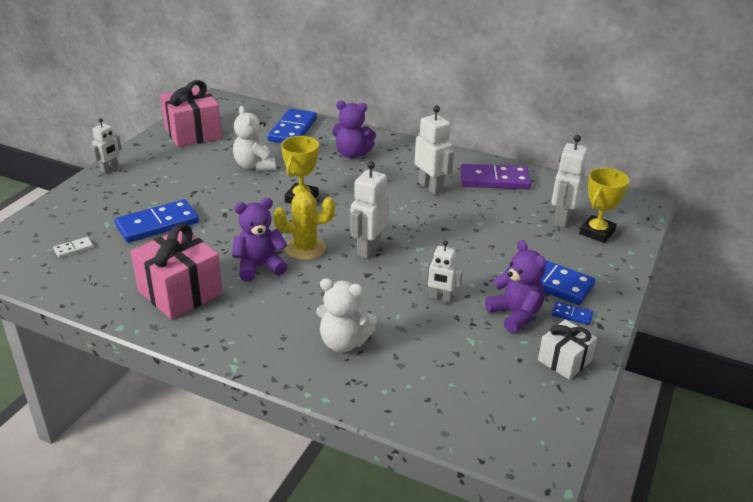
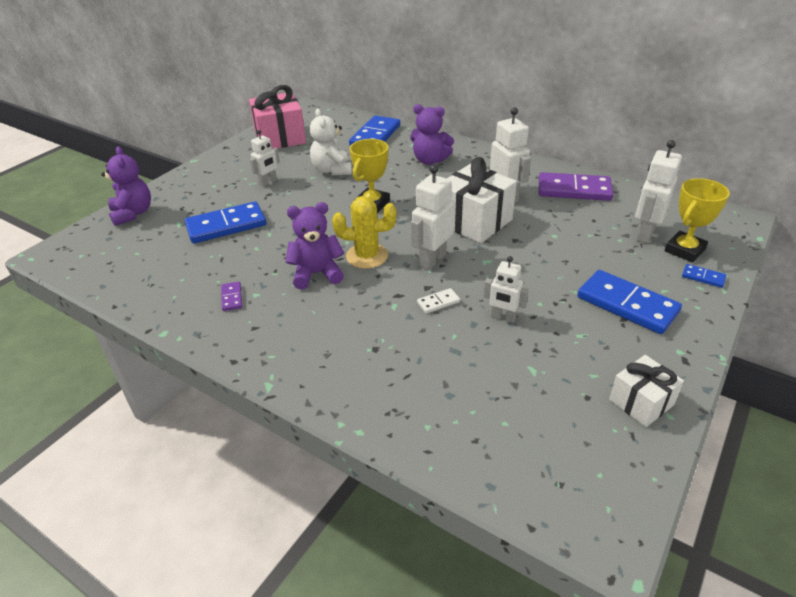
camera: 10 degrees right, 5 degrees up
(73, 249) = (141, 248): white domino -> white domino (438, 302)
(110, 169) = (195, 170): white robot -> white robot (268, 182)
(180, 292) = (232, 298): pink gift -> purple domino
(343, 342) = (390, 364): white teddy bear -> none
(403, 213) = (474, 221): none -> white gift
(515, 315) = (586, 342): purple teddy bear -> purple teddy bear (133, 213)
(571, 315) = (652, 346): blue domino -> blue domino (703, 277)

